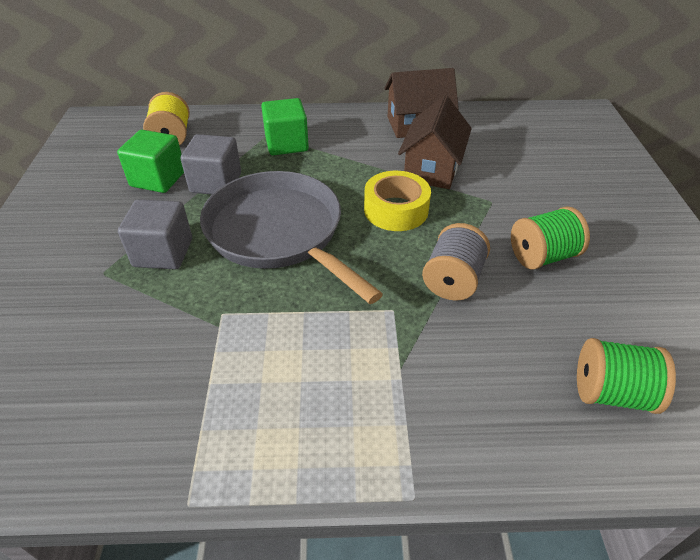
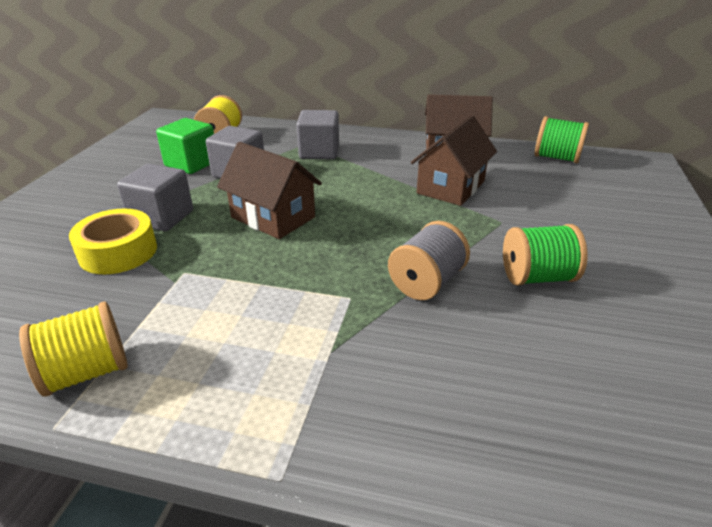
camera: 15 degrees right, 10 degrees down
(187, 441) = (87, 372): none -> yellow spool
(278, 232) = (273, 217): grey pan -> brown house
(286, 144) = (319, 152): green cube -> grey cube
(396, 210) = (397, 215): yellow tape -> yellow tape (118, 252)
(611, 393) = (566, 424): green spool -> green spool (556, 158)

